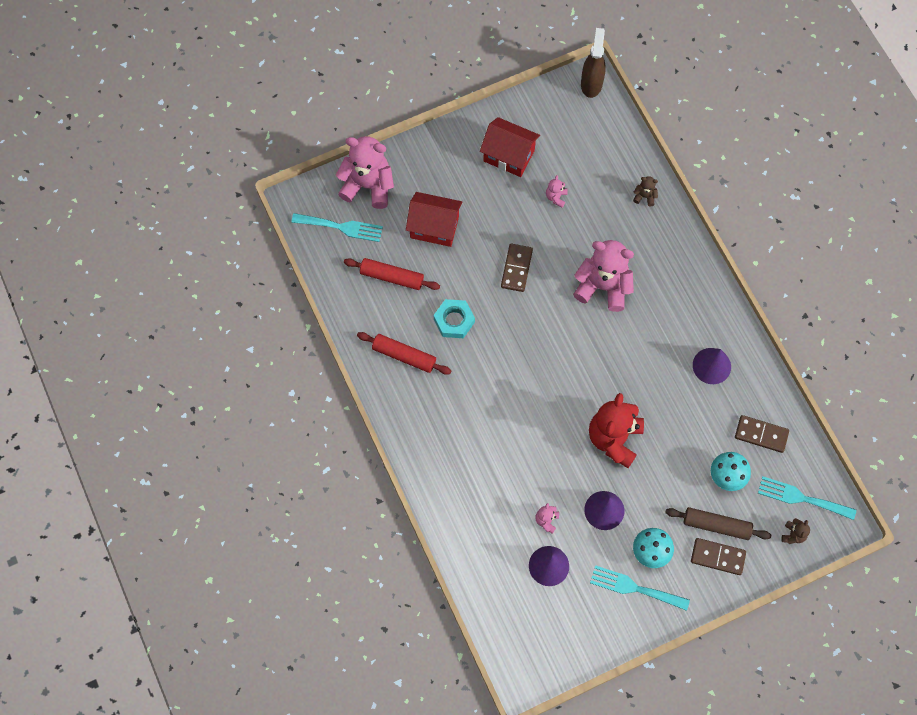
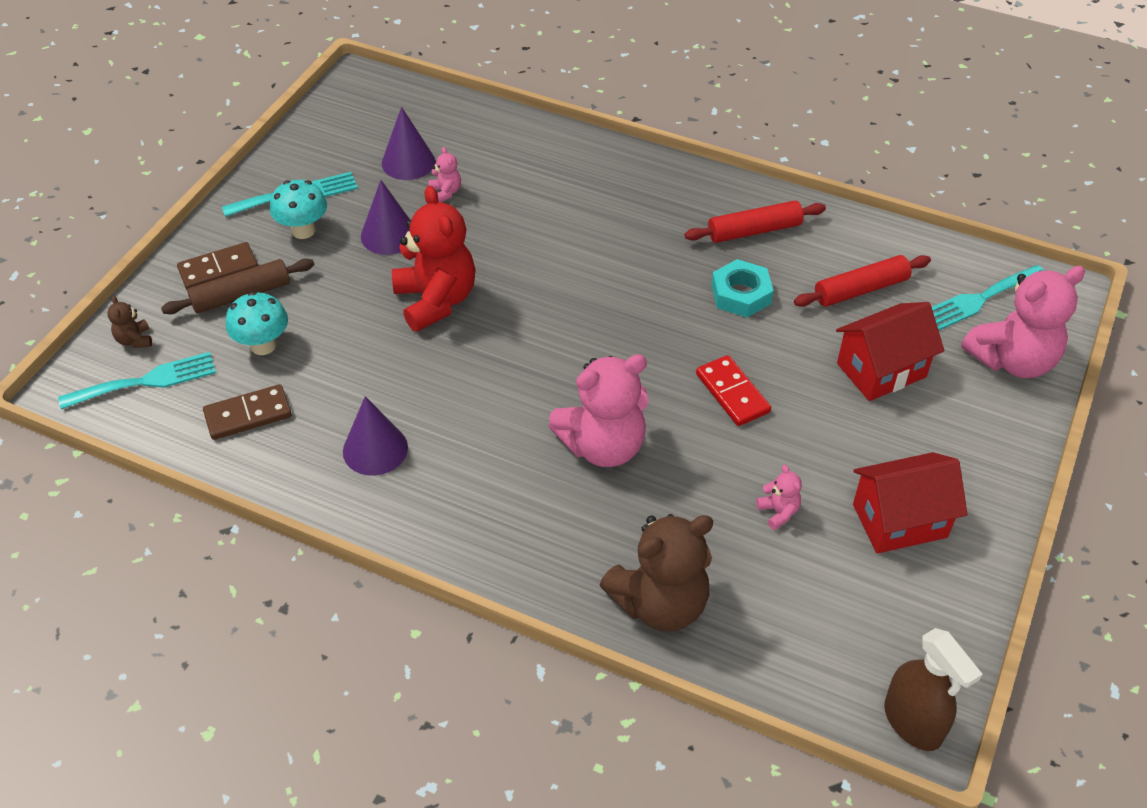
camera: 140 degrees right, 20 degrees down
(516, 268) = (732, 393): brown domino -> red domino
(644, 196) = (660, 603): brown teddy bear -> brown teddy bear, size x2.36

